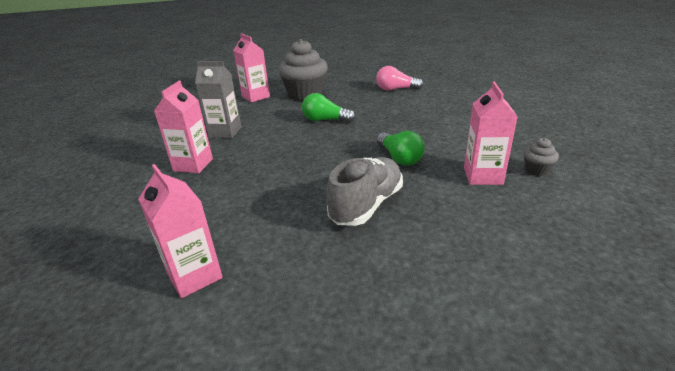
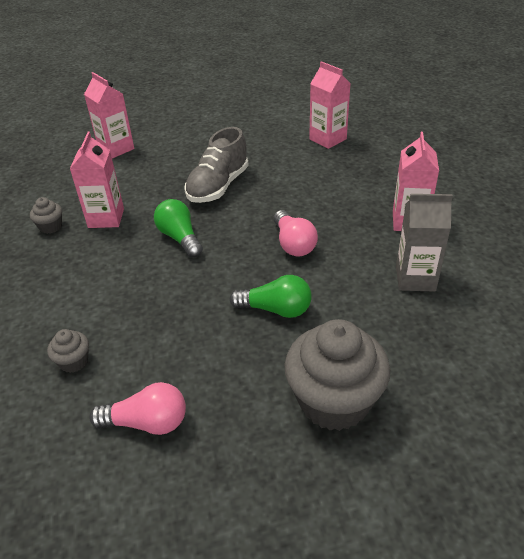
camera: 175 degrees right, 10 degrees up
(256, 97) = (436, 392): pink carton -> pink carton (116, 149)
(300, 152) = (293, 244): none -> pink light bulb
(446, 103) = (74, 361): none -> grey cupcake

